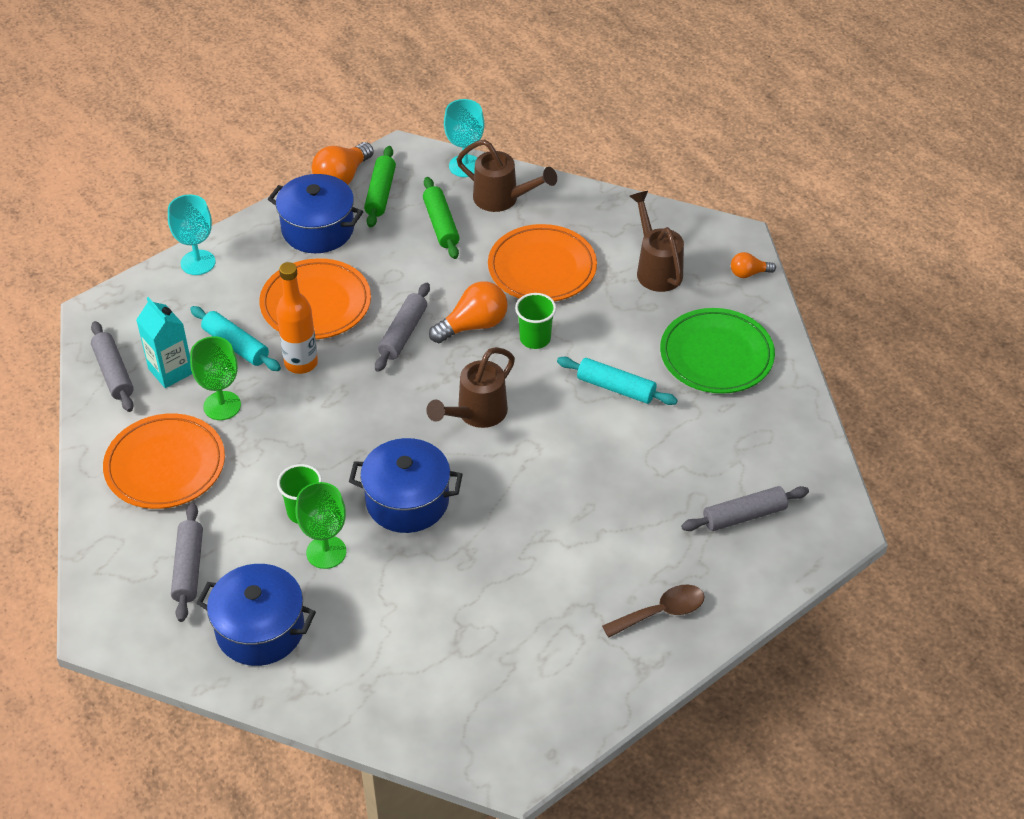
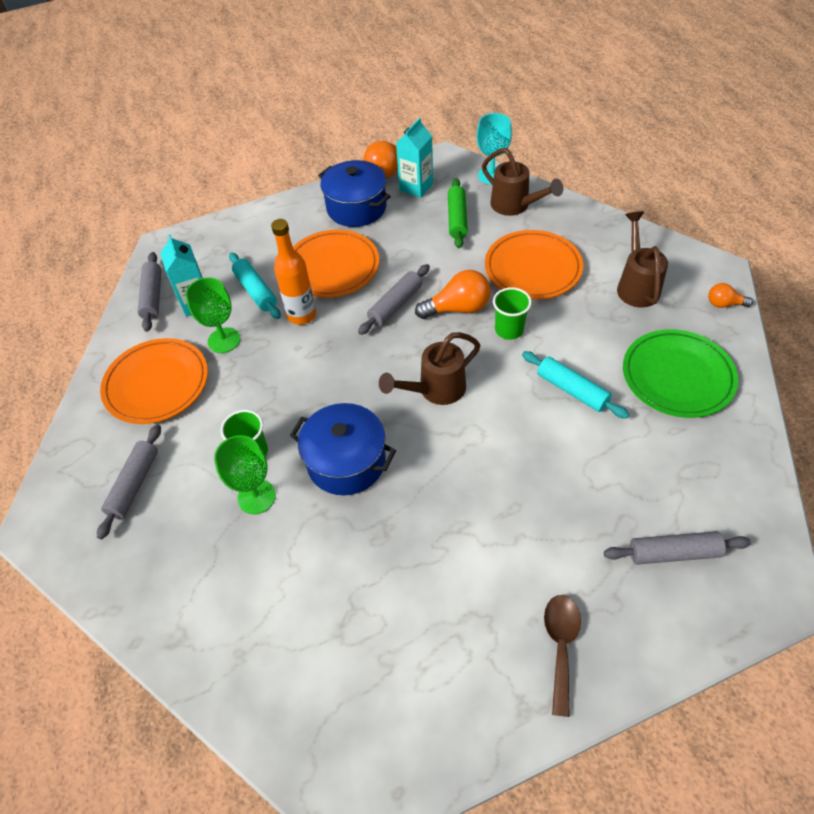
camera: 20 degrees right, 5 degrees up
(198, 262) = (254, 219): turquoise goblet -> none
(260, 630) = (168, 563): blue pot -> none
(380, 193) = (416, 187): green rolling pin -> turquoise carton
(661, 612) = (560, 645): brown spoon -> brown spoon turned 75 degrees counterclockwise

